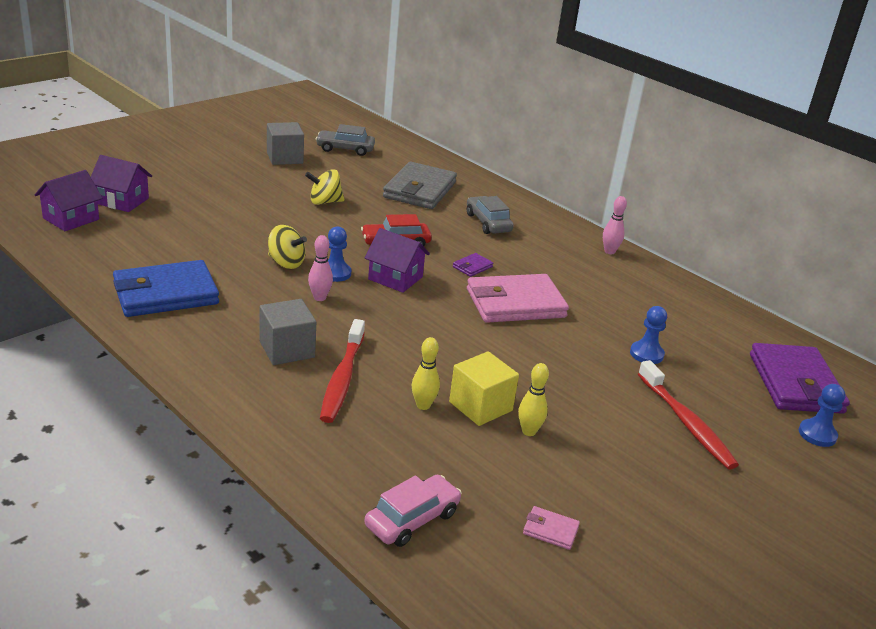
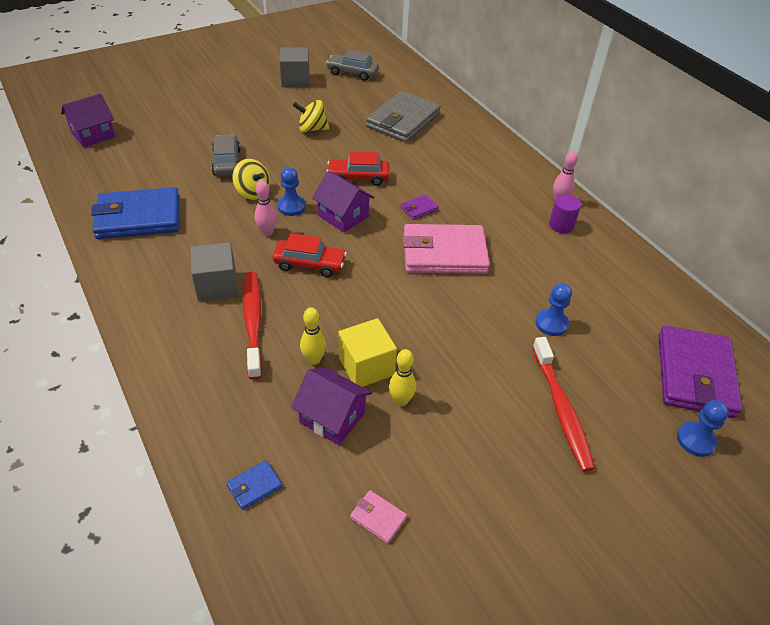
camera: 15 degrees right, 15 degrees up
(122, 201) = (141, 119): purple house -> purple house (332, 417)
(342, 378) = (253, 322): red toothbrush -> red toothbrush turned 150 degrees clockwise
(379, 323) = (309, 264): none -> red car
(412, 519) = (254, 486): pink car -> blue wallet
(488, 223) = (453, 160): grey car -> grey car (227, 162)
(620, 272) = (561, 225): none -> purple cylinder

